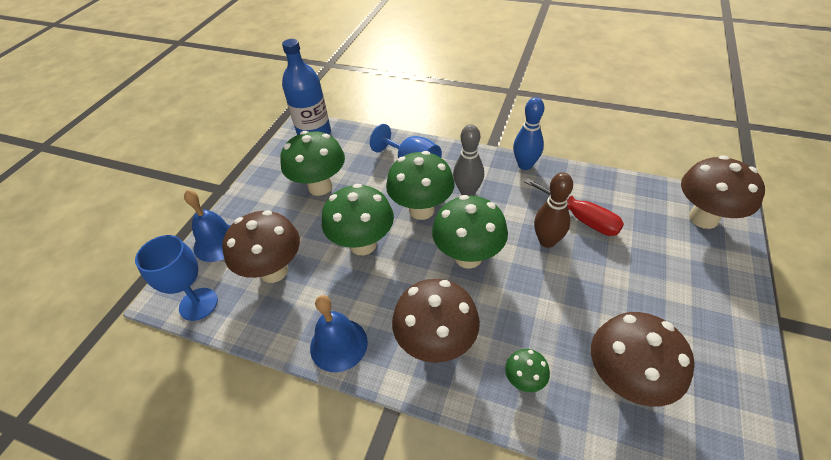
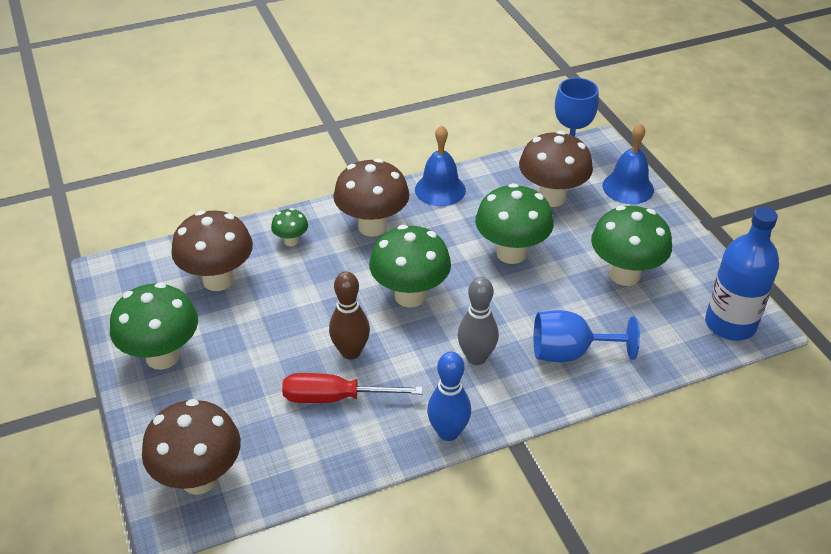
camera: 135 degrees right, 5 degrees down
(421, 210) = (499, 311): green mushroom -> green mushroom (162, 356)

